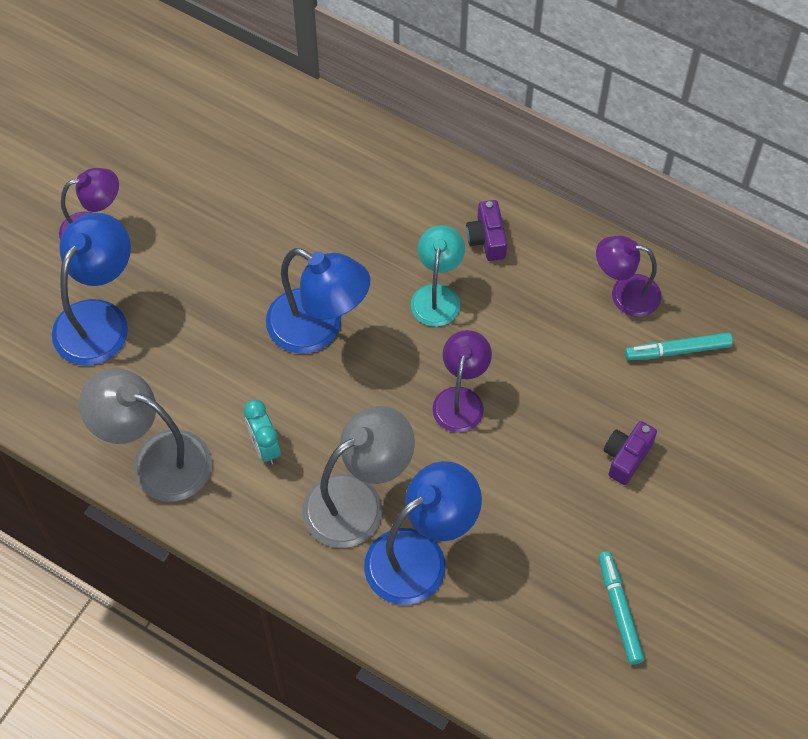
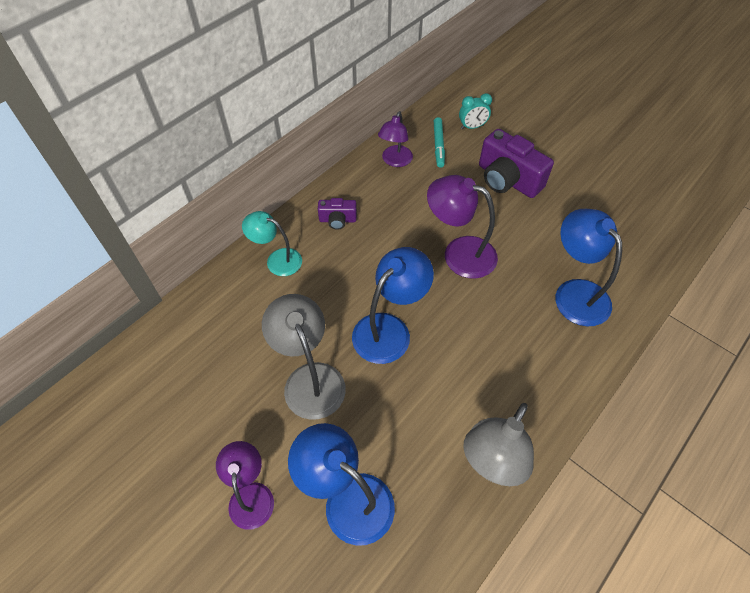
camera: 80 degrees left, 5 degrees down
(264, 447) = (486, 378): turquoise clock -> turquoise clock (472, 127)
(357, 501) = (533, 323): grey lamp -> grey lamp (310, 378)
(437, 295) = (376, 254): turquoise lamp -> turquoise lamp (277, 260)
(461, 399) = (459, 253): purple lamp -> purple lamp, size x1.52
(619, 610) = (607, 200): turquoise marker -> none
(626, 457) = (507, 180): purple camera -> purple camera, size x1.92

